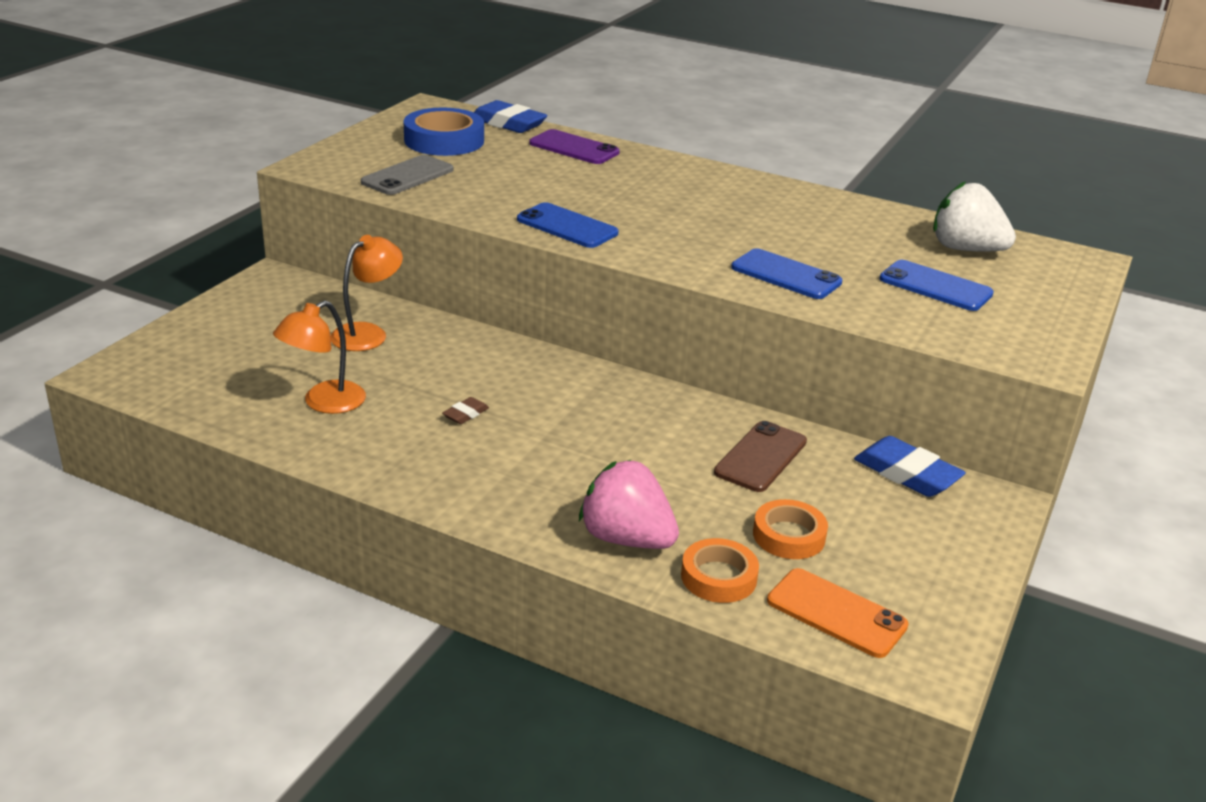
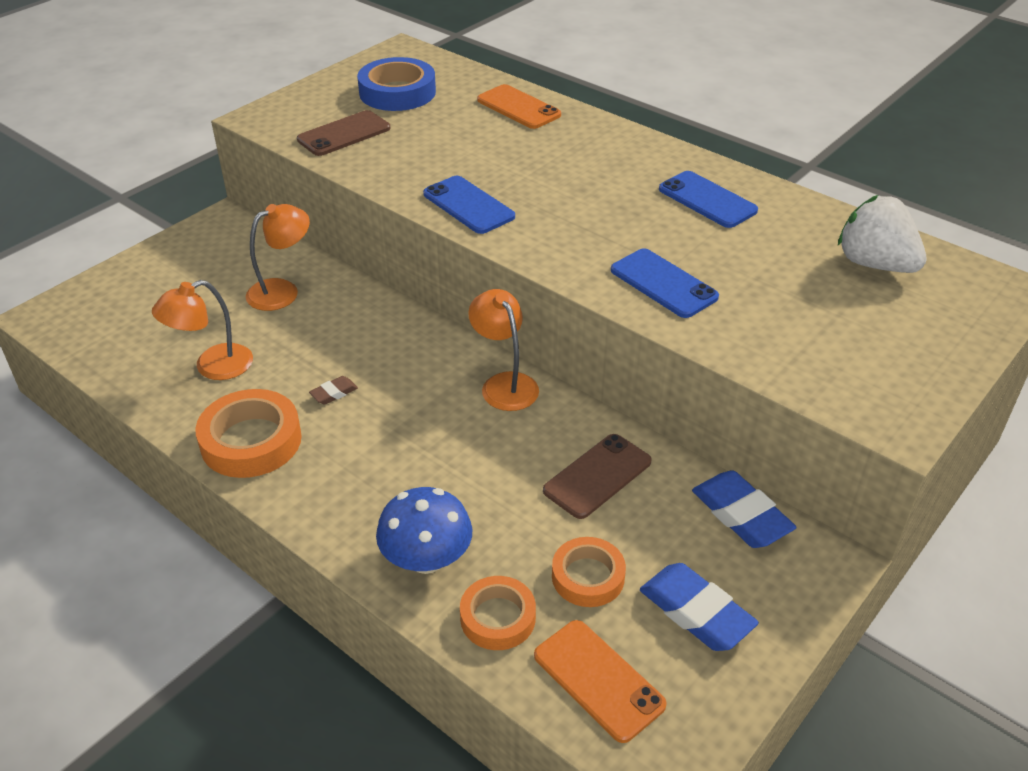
camera: 15 degrees right, 10 degrees up
(397, 461) = (251, 441): none -> orange tape
(407, 176) = (344, 134): grey phone -> brown phone
(508, 123) = (468, 74): blue eraser -> blue eraser (696, 612)
(574, 148) = (518, 107): purple phone -> orange phone
(626, 539) = (426, 559): pink strawberry -> blue mushroom
(635, 392) = (504, 384): none -> orange lamp
(935, 286) = (819, 312): blue phone -> blue phone (707, 200)

